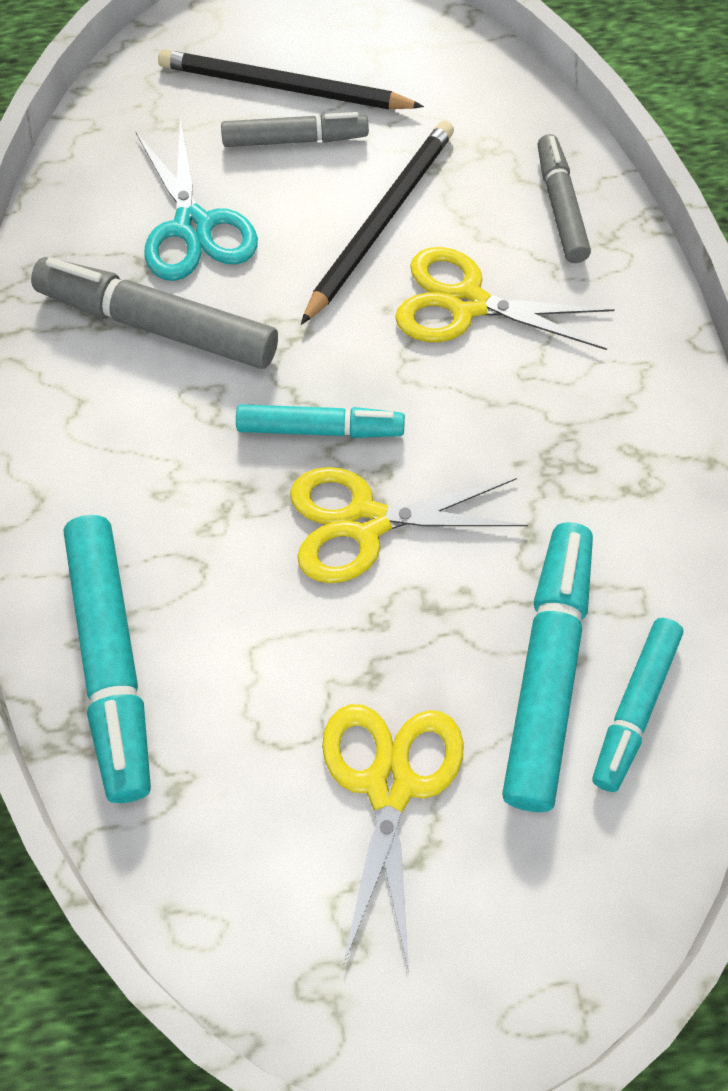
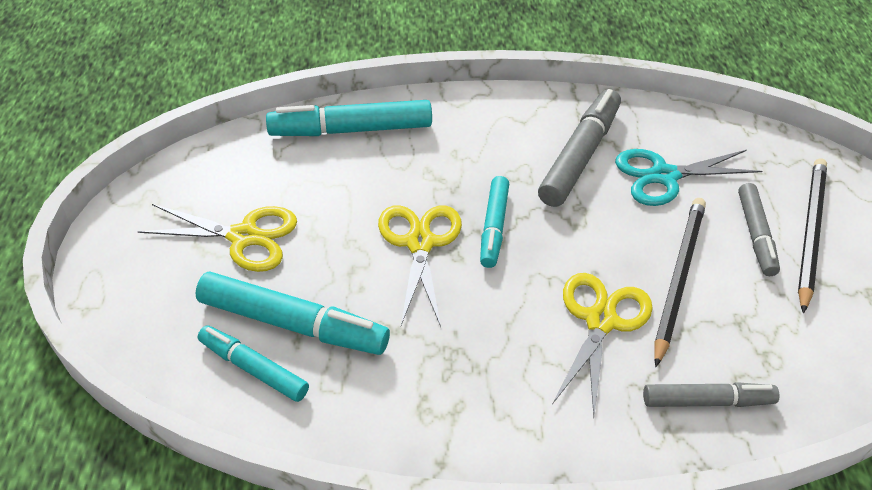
camera: 95 degrees right, 15 degrees down
(381, 222) = (678, 277): black pencil -> black pencil turned 105 degrees counterclockwise

